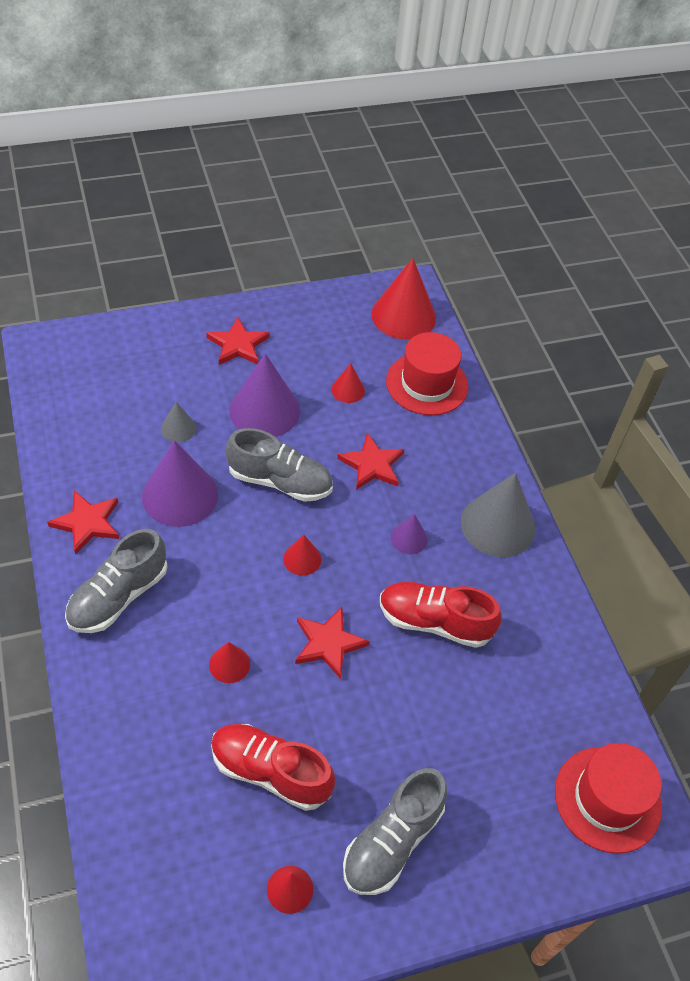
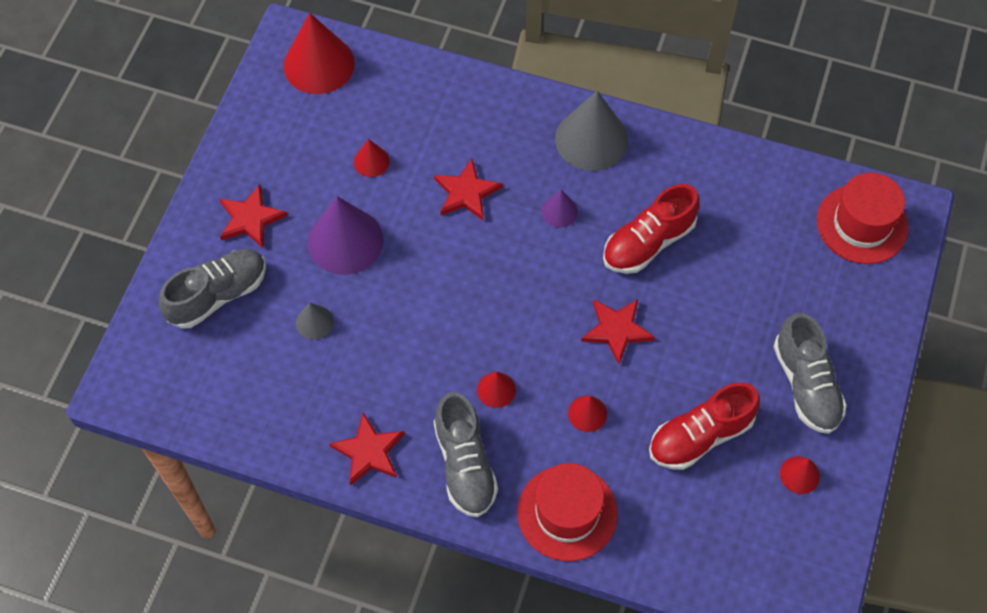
camera: 50 degrees left, 10 degrees up
(180, 495) = (391, 361): purple cone -> none
(280, 481) = (433, 273): grey shoe -> grey shoe (218, 295)
(302, 559) = (524, 302): red cone -> red cone (496, 389)
(427, 384) = (410, 96): red hat -> red hat (567, 513)

